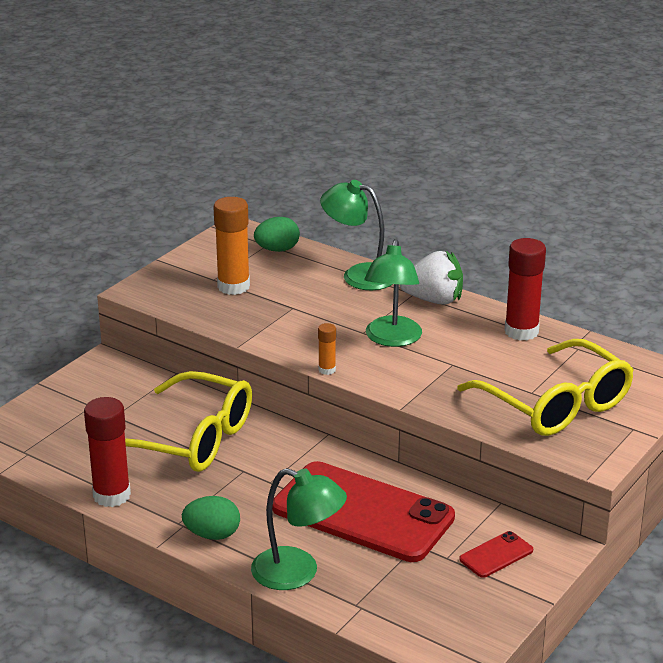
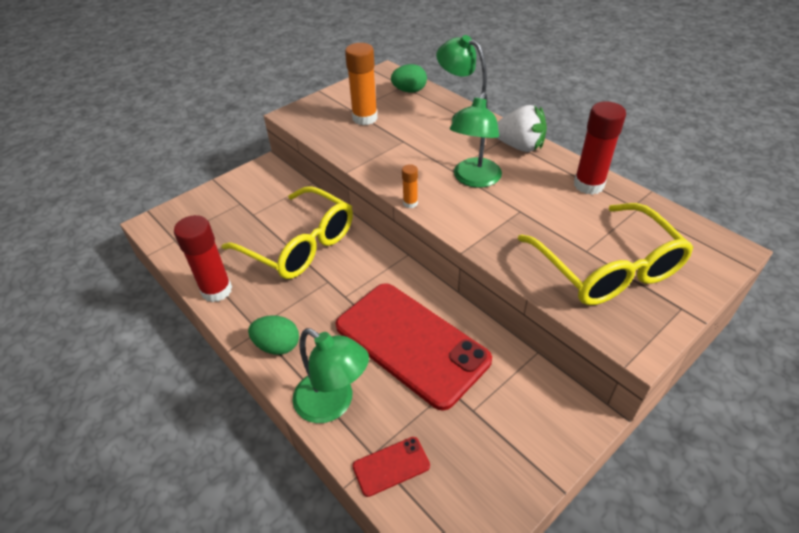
camera: 15 degrees right, 15 degrees up
(496, 555) = (520, 416): red phone -> red phone (391, 466)

